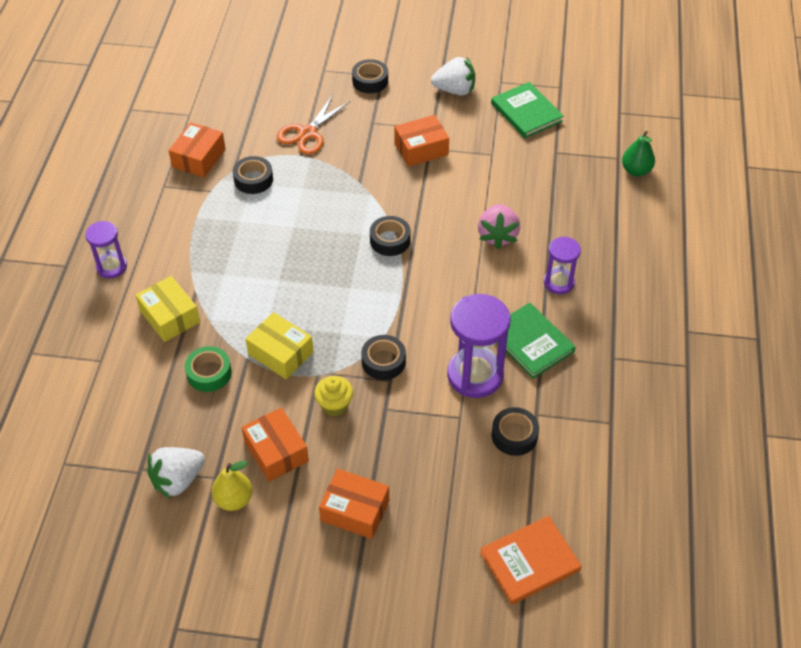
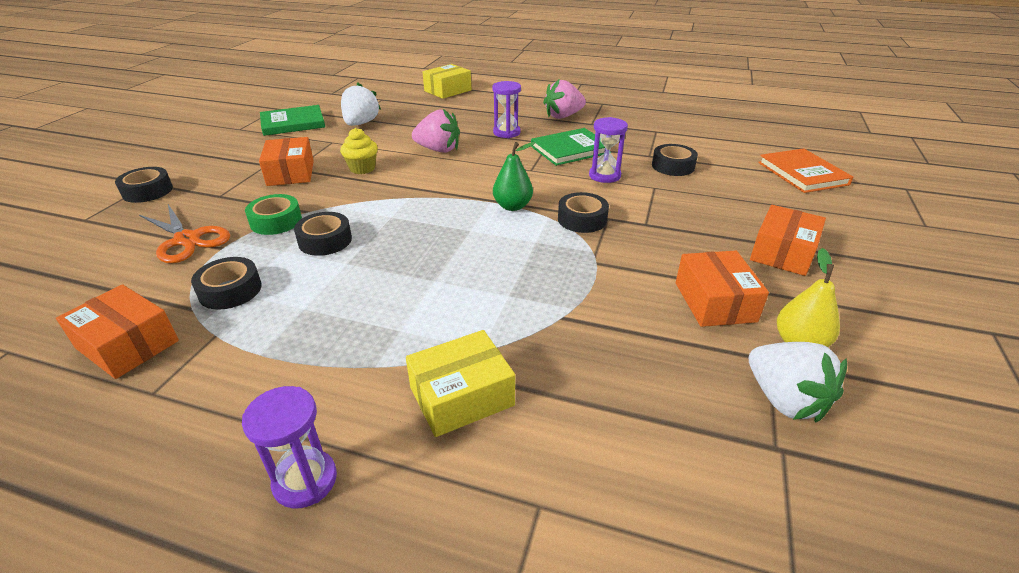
camera: 80 degrees left, 15 degrees down
(209, 373) = (585, 356): green tape -> green tape (276, 221)
(276, 451) = (715, 302): orange box -> orange box turned 75 degrees counterclockwise
(281, 353) = (558, 287): yellow box -> yellow box (447, 90)
(334, 405) = (641, 254): yellow cupcake -> yellow cupcake (362, 168)
(390, 240) = (411, 201): black tape -> black tape (325, 240)
(455, 90) = (224, 149): white strawberry -> white strawberry (361, 123)
(475, 375) = (604, 176): purple hourglass -> purple hourglass, size x0.58
(626, 328) = (563, 116): none -> pink strawberry
(636, 170) = (400, 95): green pear -> green pear (512, 206)

